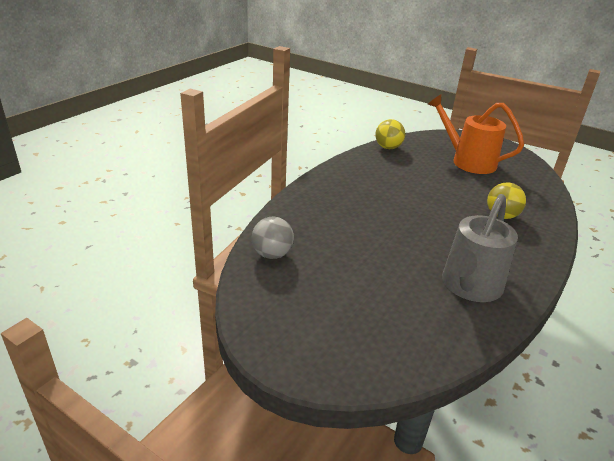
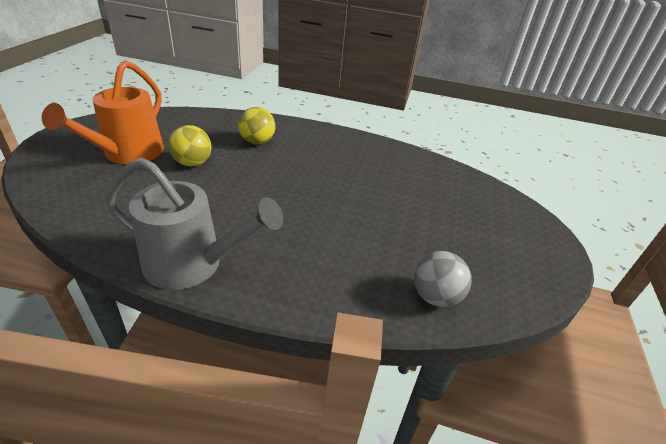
camera: 110 degrees left, 5 degrees up
(388, 147) = (82, 221): yellow ball -> yellow ball (192, 163)
(469, 287) = (384, 163): grey watering can -> grey watering can (193, 264)

